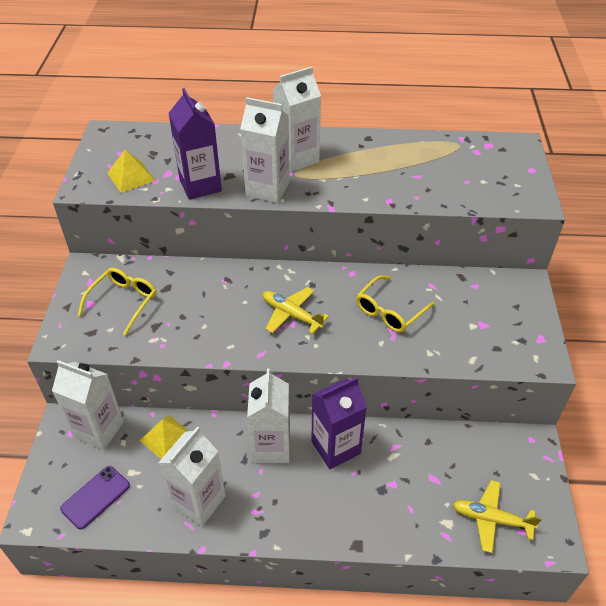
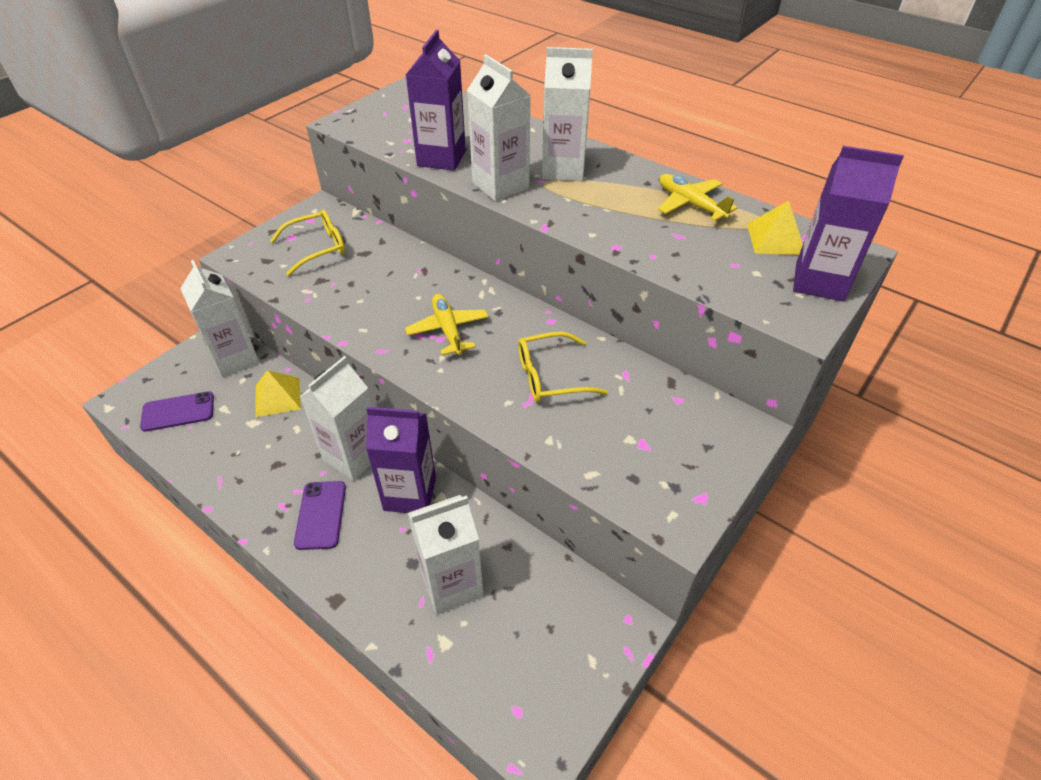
camera: 35 degrees right, 0 degrees up
(131, 176) = (391, 128): yellow pyramid -> yellow pyramid (776, 239)
(198, 501) = (247, 466): white carton -> white carton (452, 584)
(290, 499) = (320, 515): none -> purple phone
(491, 519) = (495, 672): yellow plane -> yellow plane (690, 204)
(520, 172) = (819, 282): none -> purple carton

